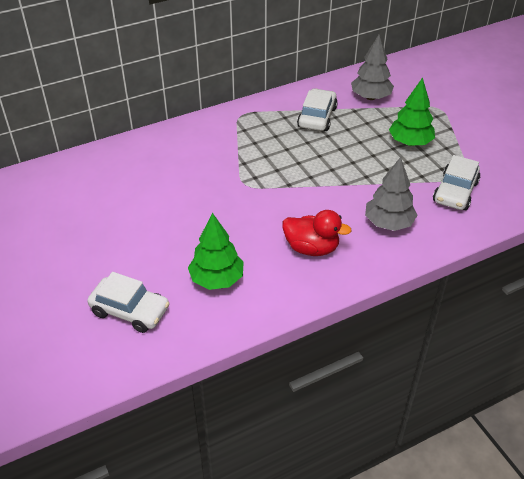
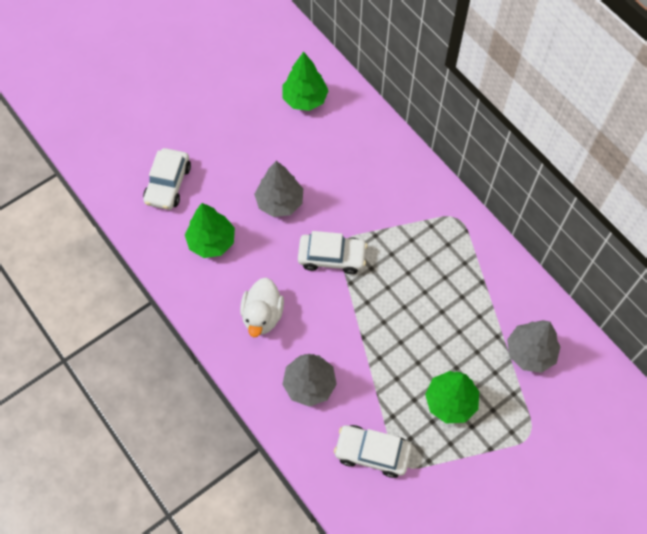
camera: 80 degrees right, 20 degrees up
(72, 190) = (305, 99): none -> green tree
(187, 221) = (279, 202): none -> grey tree
(311, 248) = (262, 315): red duck -> white duck
(317, 117) = (473, 296): white car -> white car (332, 257)

